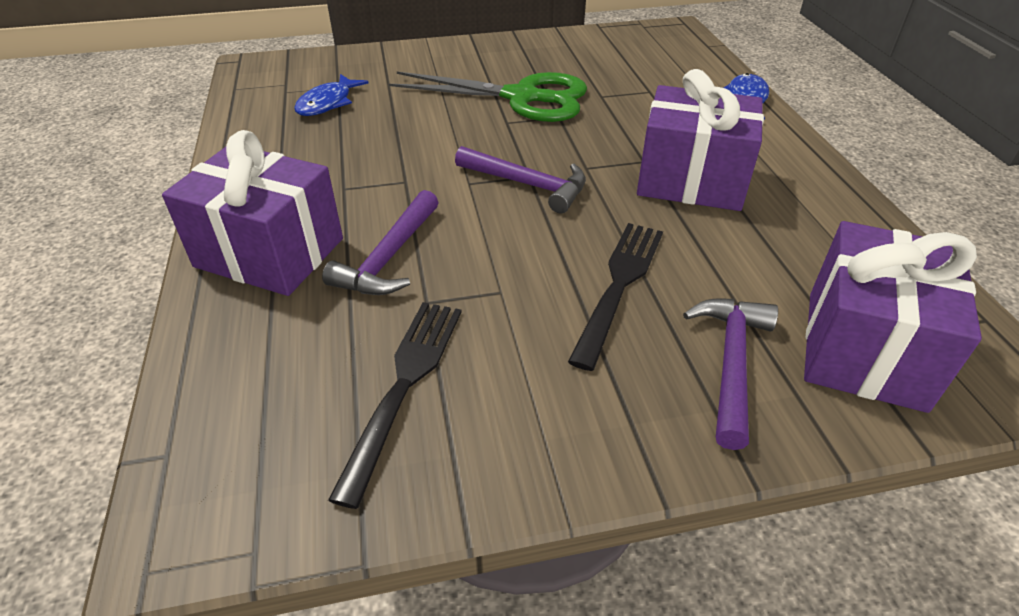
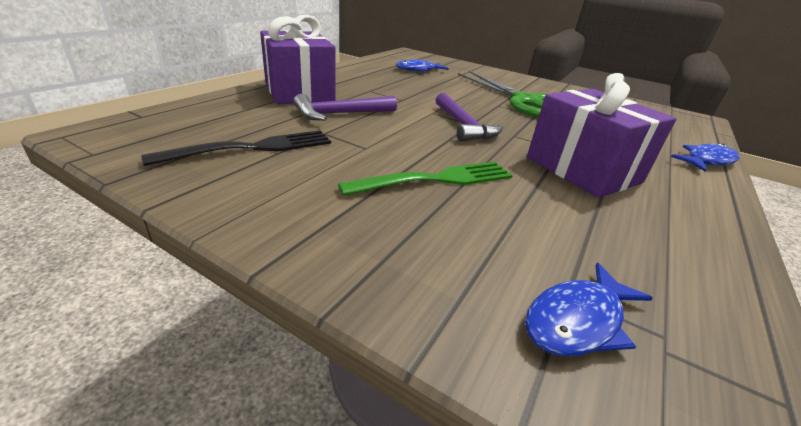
camera: 40 degrees right, 10 degrees down
(619, 285) = (436, 179): black fork -> green fork
(731, 364) = (439, 250): purple hammer -> none
(864, 349) = (578, 320): purple gift -> blue fish

